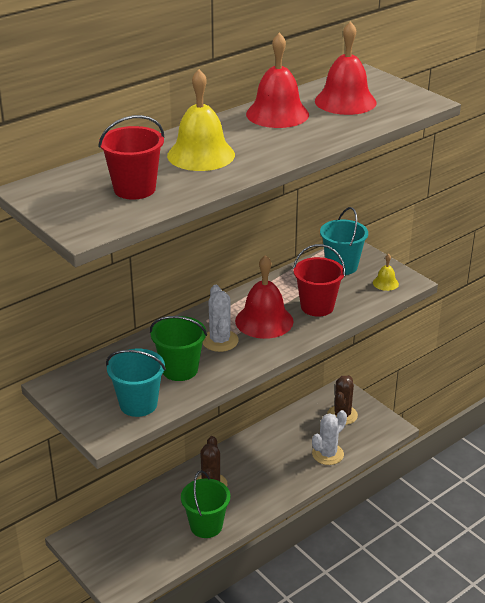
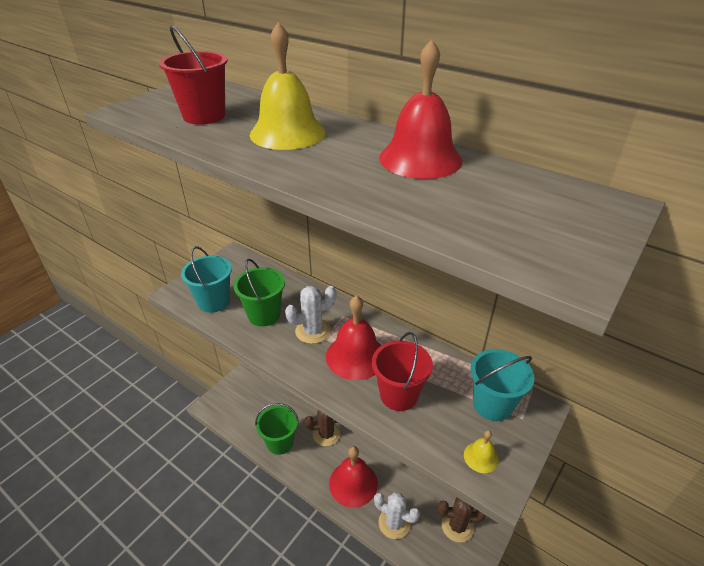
camera: 75 degrees right, 5 degrees up
(345, 101) = (501, 199): red bell -> red bell (353, 483)

